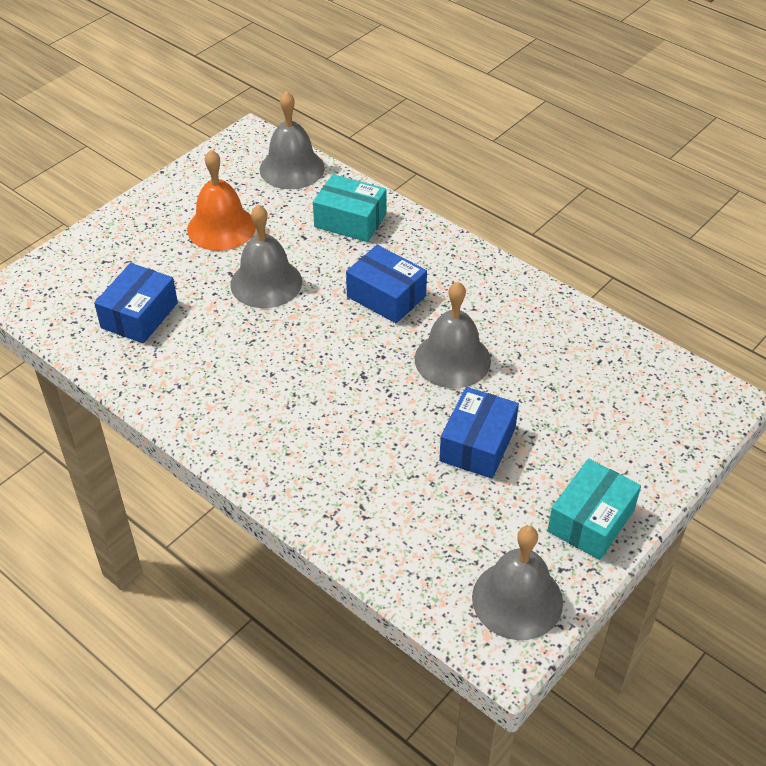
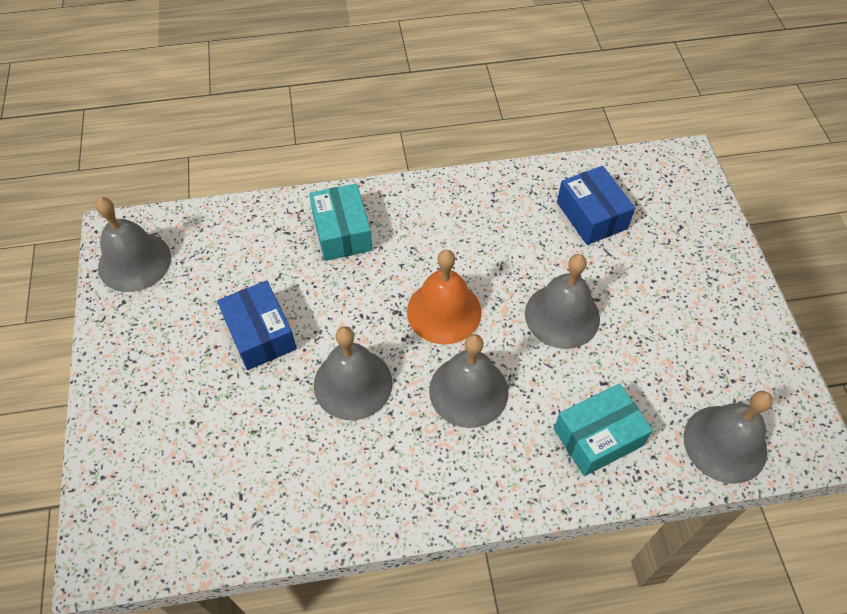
camera: 130 degrees right, 10 degrees up
(221, 227) = (666, 328): orange bell -> orange bell (444, 311)
(386, 296) = (468, 391): blue box -> grey bell
(591, 520) = (129, 350): turquoise box -> turquoise box (342, 232)

